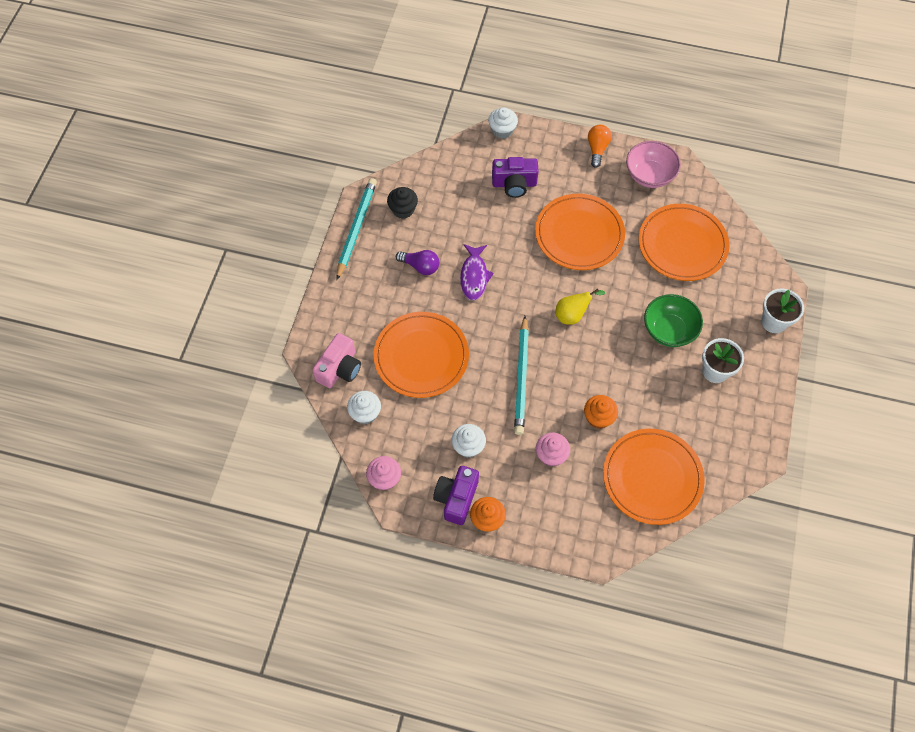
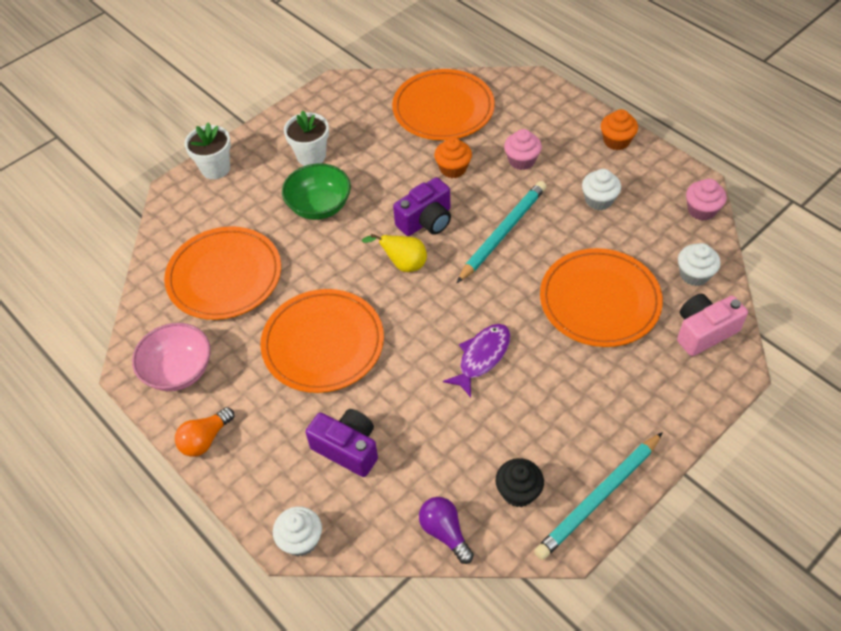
camera: 145 degrees left, 10 degrees down
(420, 266) = (540, 402): purple light bulb -> purple light bulb (445, 532)
(456, 498) = (636, 167): purple camera -> purple camera (426, 221)

